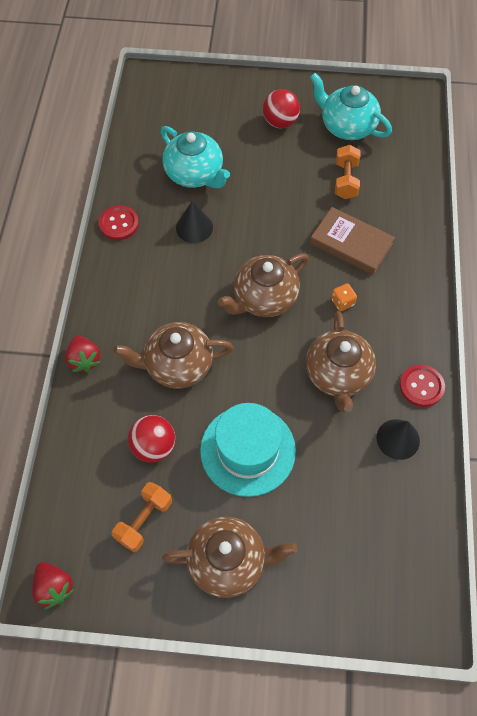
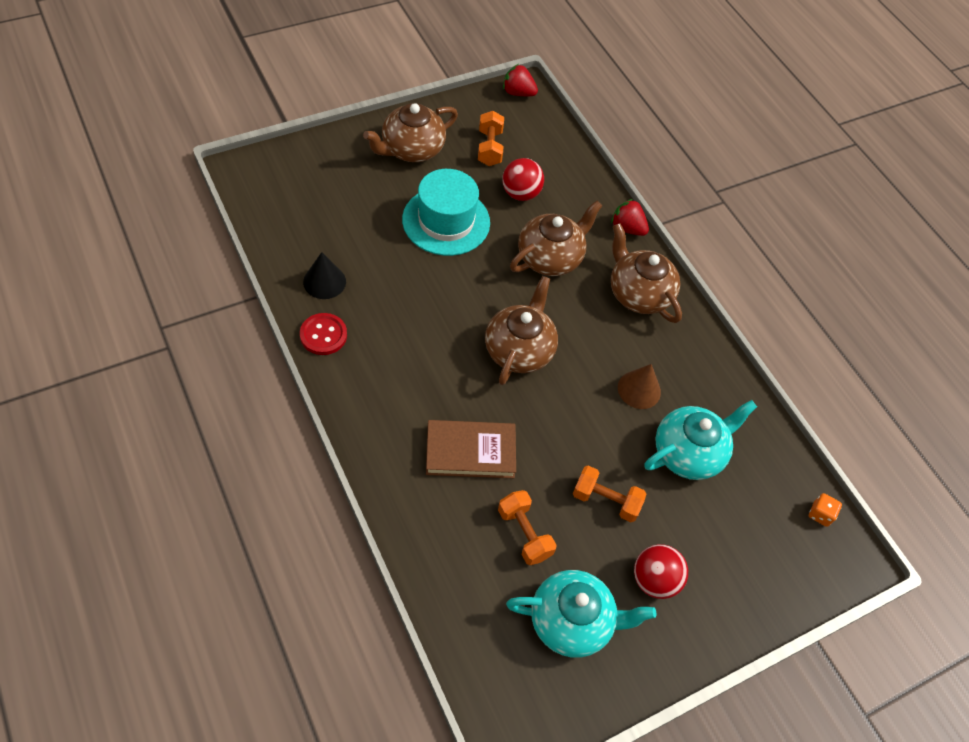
camera: 140 degrees right, 5 degrees down
(119, 224) = (710, 357): red button -> none
(194, 227) = (639, 389): black cone -> brown cone
(195, 174) = (689, 452): turquoise teapot -> turquoise teapot turned 135 degrees clockwise
(277, 174) = (605, 500): none -> orange dumbbell
(338, 375) = (406, 311): brown teapot -> brown teapot (638, 293)
(342, 302) = (442, 381): orange dice -> orange dice (820, 514)

